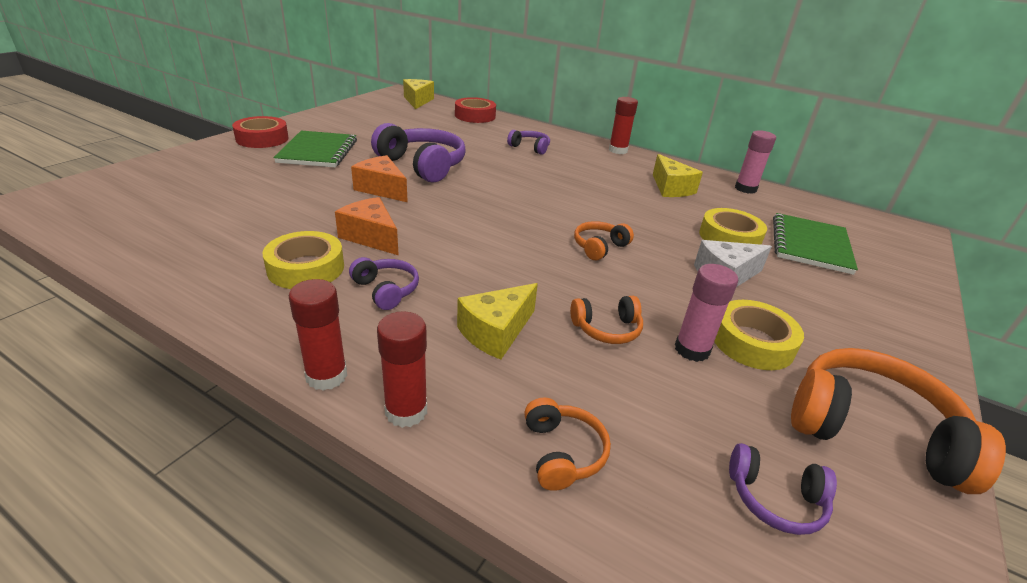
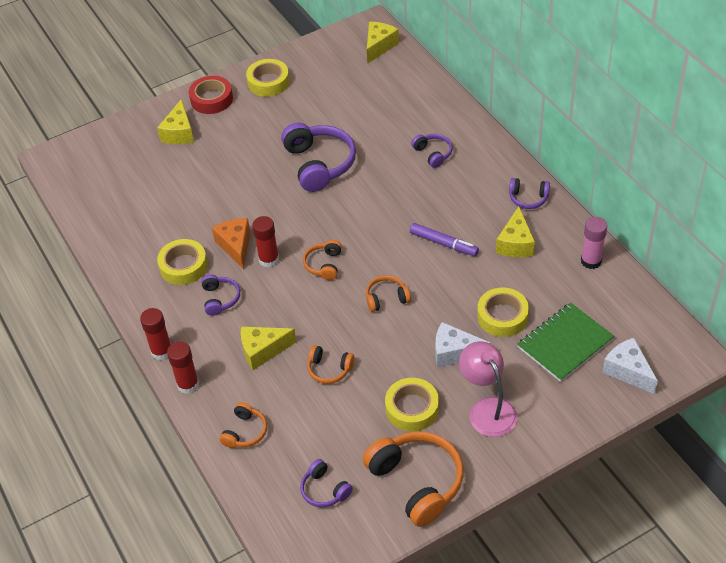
camera: 35 degrees right, 15 degrees up
(233, 162) = (179, 133): none -> yellow cheese
(318, 151) = (246, 127): green notebook -> none
(322, 124) = (268, 82): none -> yellow tape
(382, 189) = (270, 191): orange cheese -> none
(475, 116) = (419, 85): red tape -> none
(499, 233) = (324, 265): none -> orange headphones
(607, 198) = (443, 243): none -> purple marker
(618, 150) = (519, 174): red glue stick -> red glue stick (269, 259)
(643, 162) = (528, 198): none -> purple headphones
(692, 350) = (367, 400): pink glue stick -> none
(827, 318) = (487, 409): none -> pink lamp
(889, 253) = (628, 371): none -> white cheese

